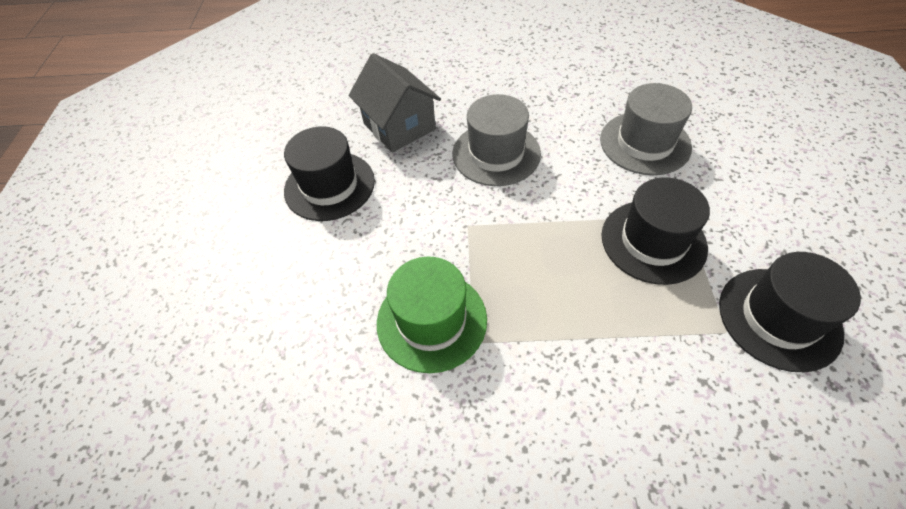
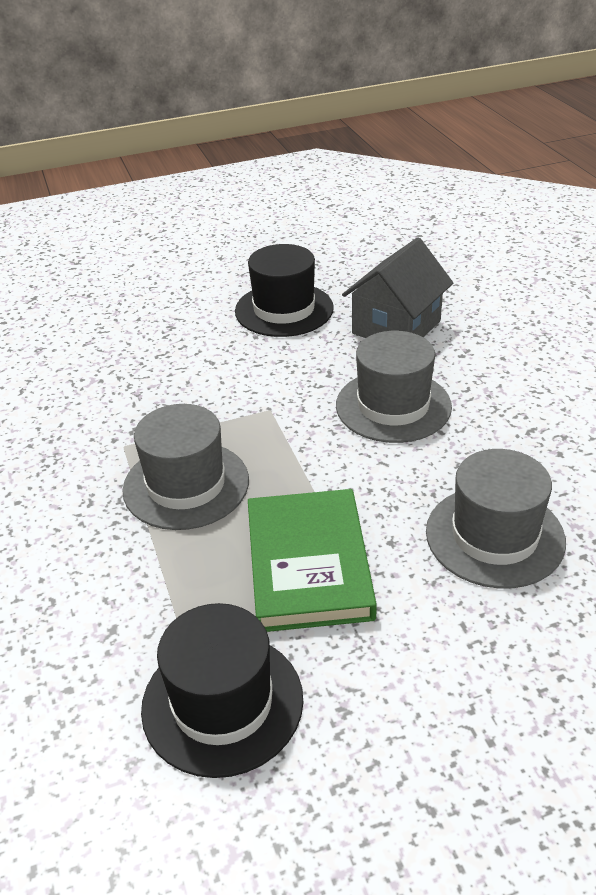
camera: 70 degrees right, 15 degrees down
(431, 320) = (141, 414): green hat -> none
(544, 301) = (186, 485): none -> grey hat
(653, 241) = (308, 564): black hat -> green book

